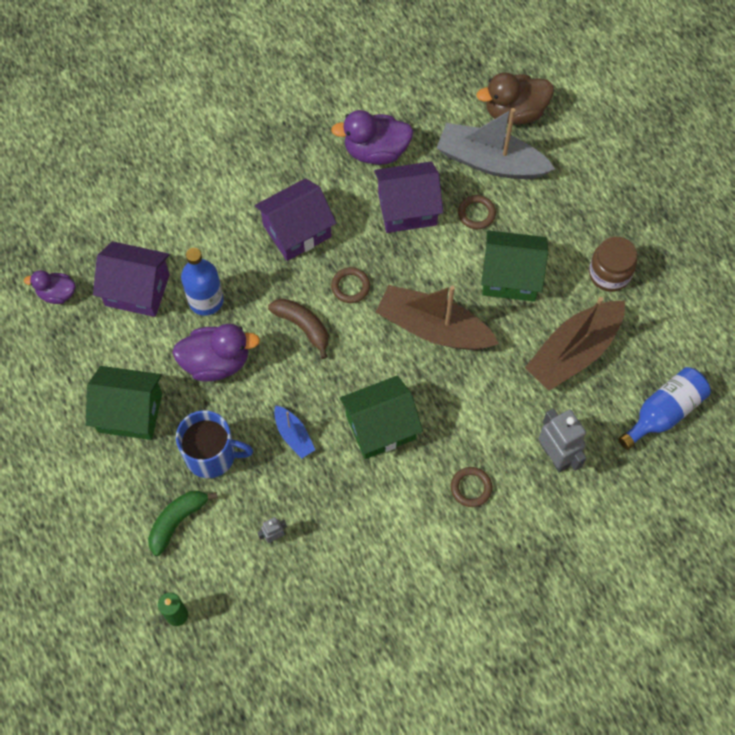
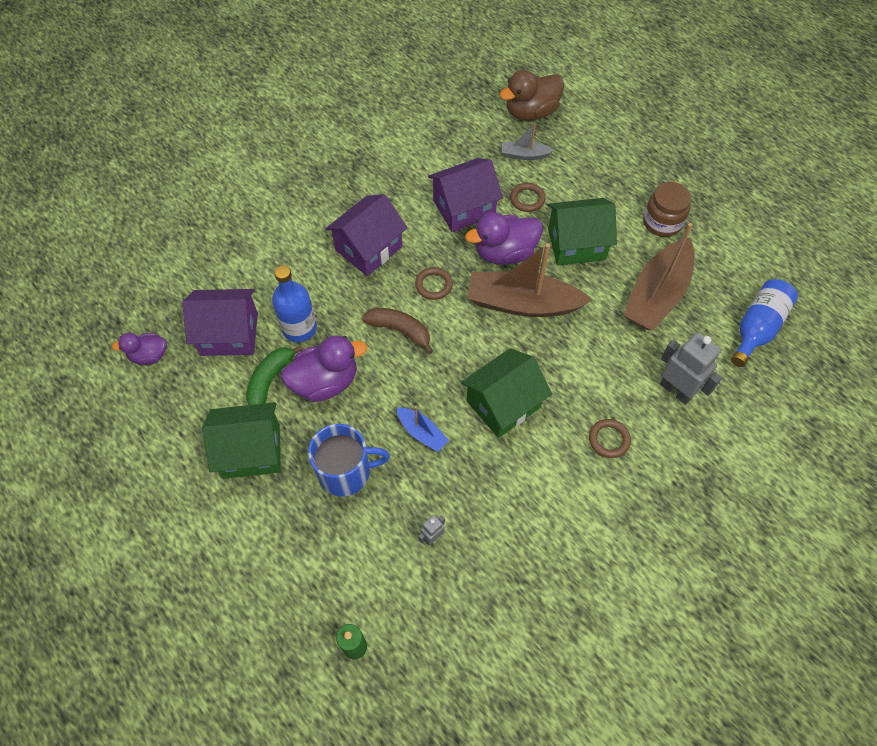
camera: 15 degrees left, 5 degrees down
(177, 521) = (329, 547): green banana -> green banana (270, 380)
(375, 151) = (420, 167): purple duck -> purple duck (504, 253)
(490, 162) = (524, 155): grey boat -> grey boat, size x0.48

